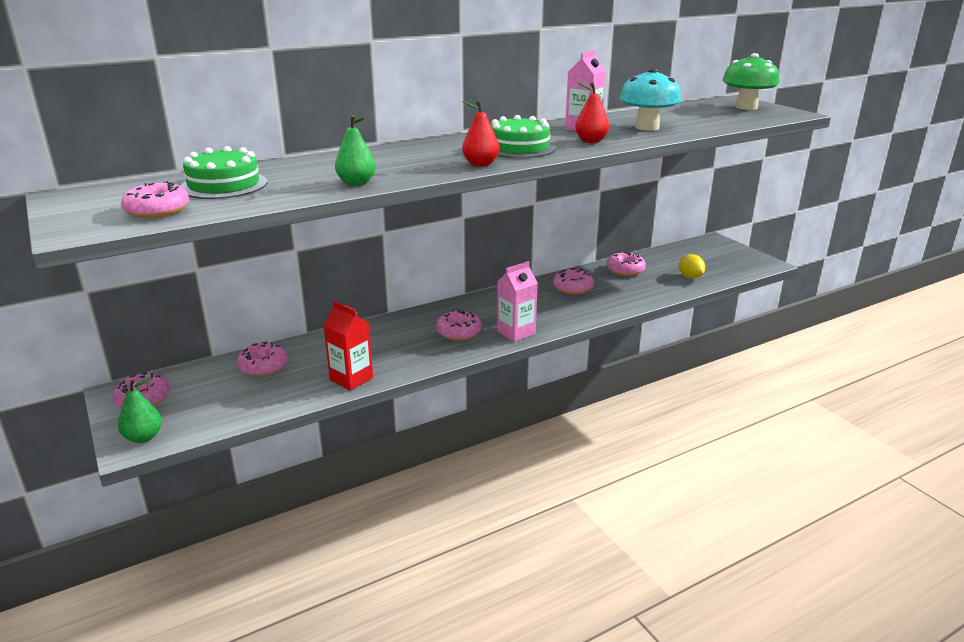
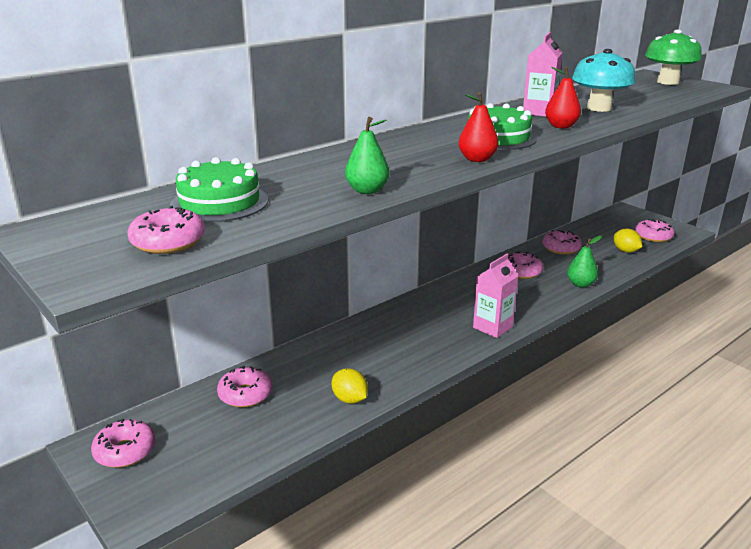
camera: 10 degrees left, 0 degrees up
(144, 437) = (148, 501): green pear -> green pear (580, 284)
(351, 379) = (350, 399): red carton -> yellow lemon
(459, 332) = (434, 332): pink donut -> pink donut (653, 236)

